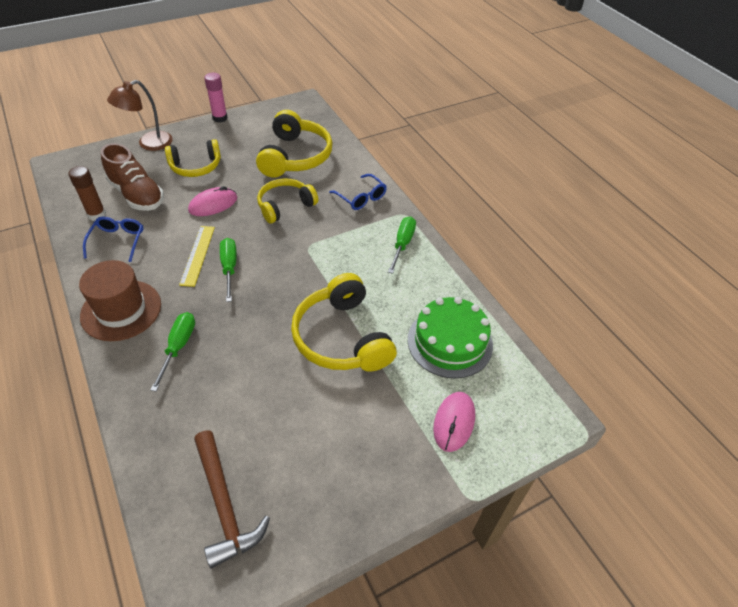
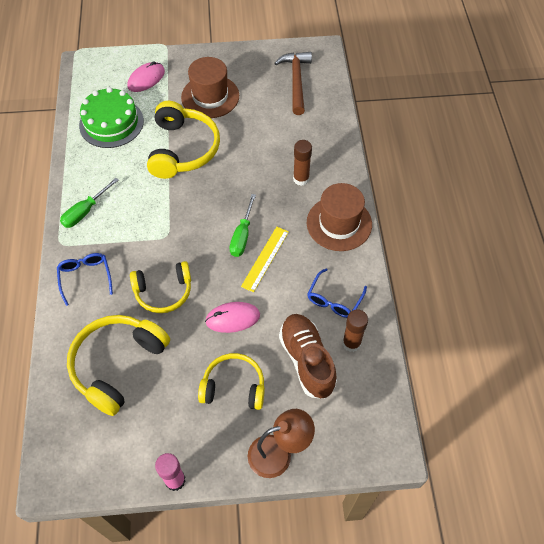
camera: 155 degrees left, 10 degrees up
(178, 347) = (301, 179): green screwdriver -> brown glue stick
(347, 425) = (210, 96): none -> brown hat

